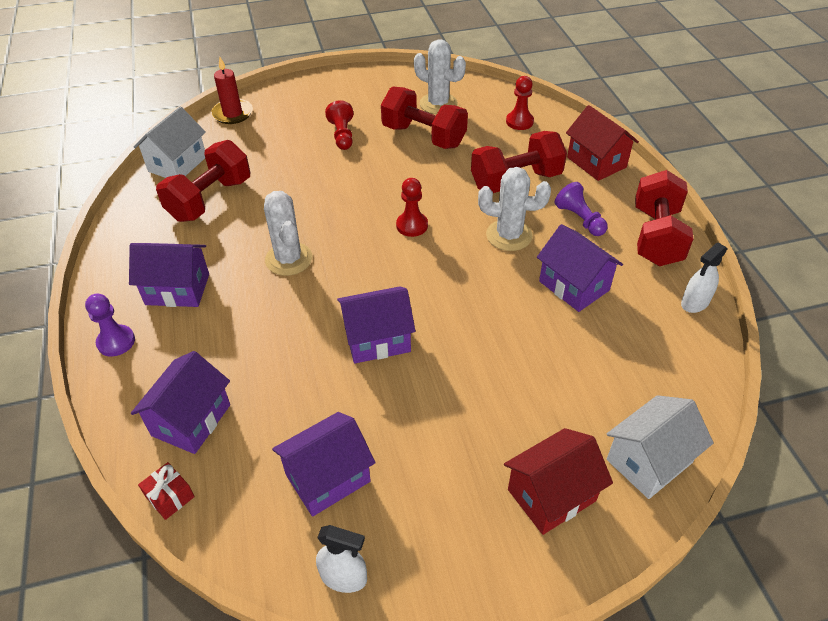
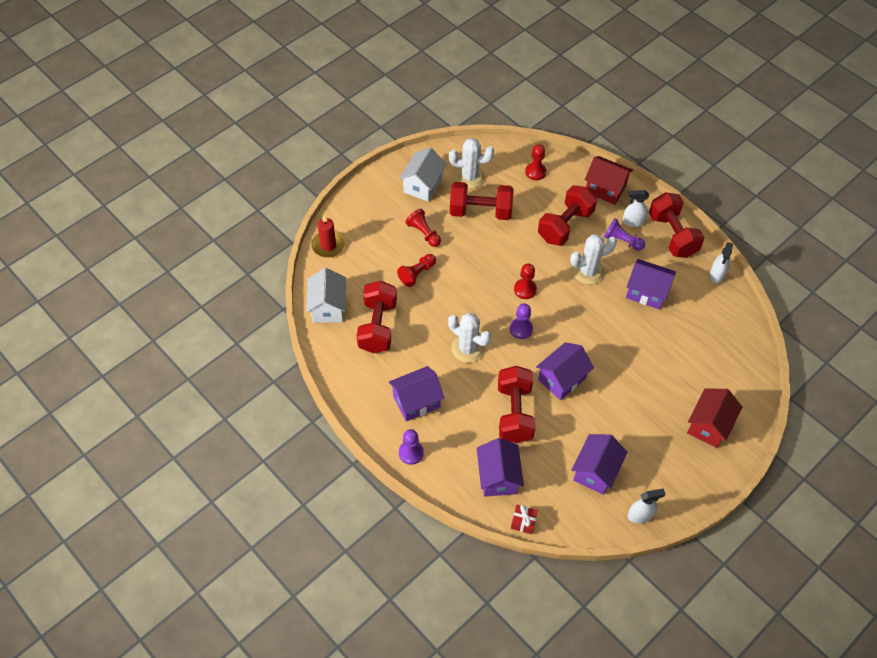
camera: 30 degrees left, 10 degrees up
(282, 352) = (514, 413): none -> red dumbbell
(300, 167) = (417, 274): none -> red pawn
(371, 264) = (521, 329): none -> purple pawn
(610, 205) = (633, 221): none -> white spray bottle
(649, 461) = (743, 384): white house -> white house (423, 185)

